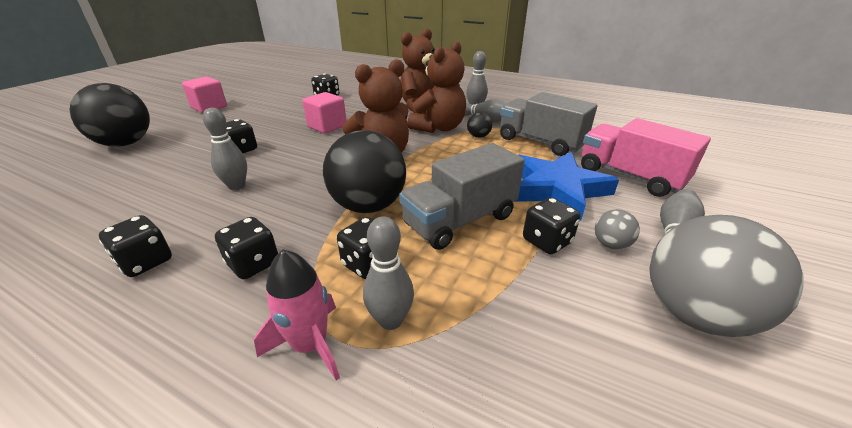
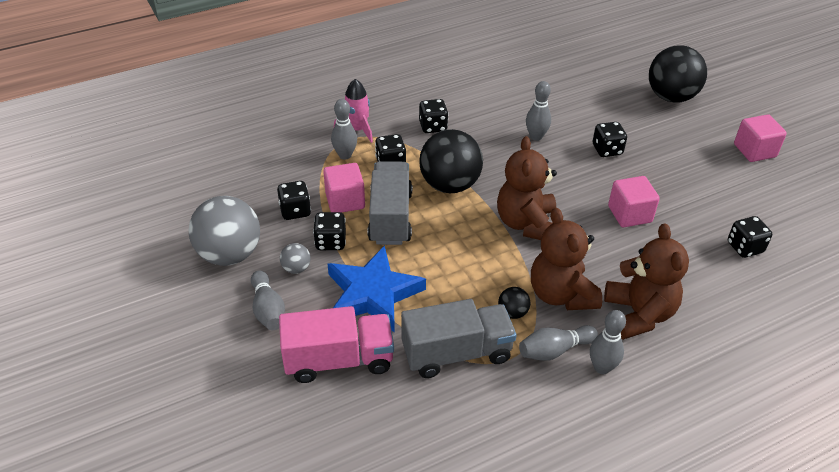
camera: 125 degrees right, 10 degrees up
(146, 262) = (470, 95): black dice -> black dice (295, 211)
(478, 265) = (345, 201): none -> pink cube

